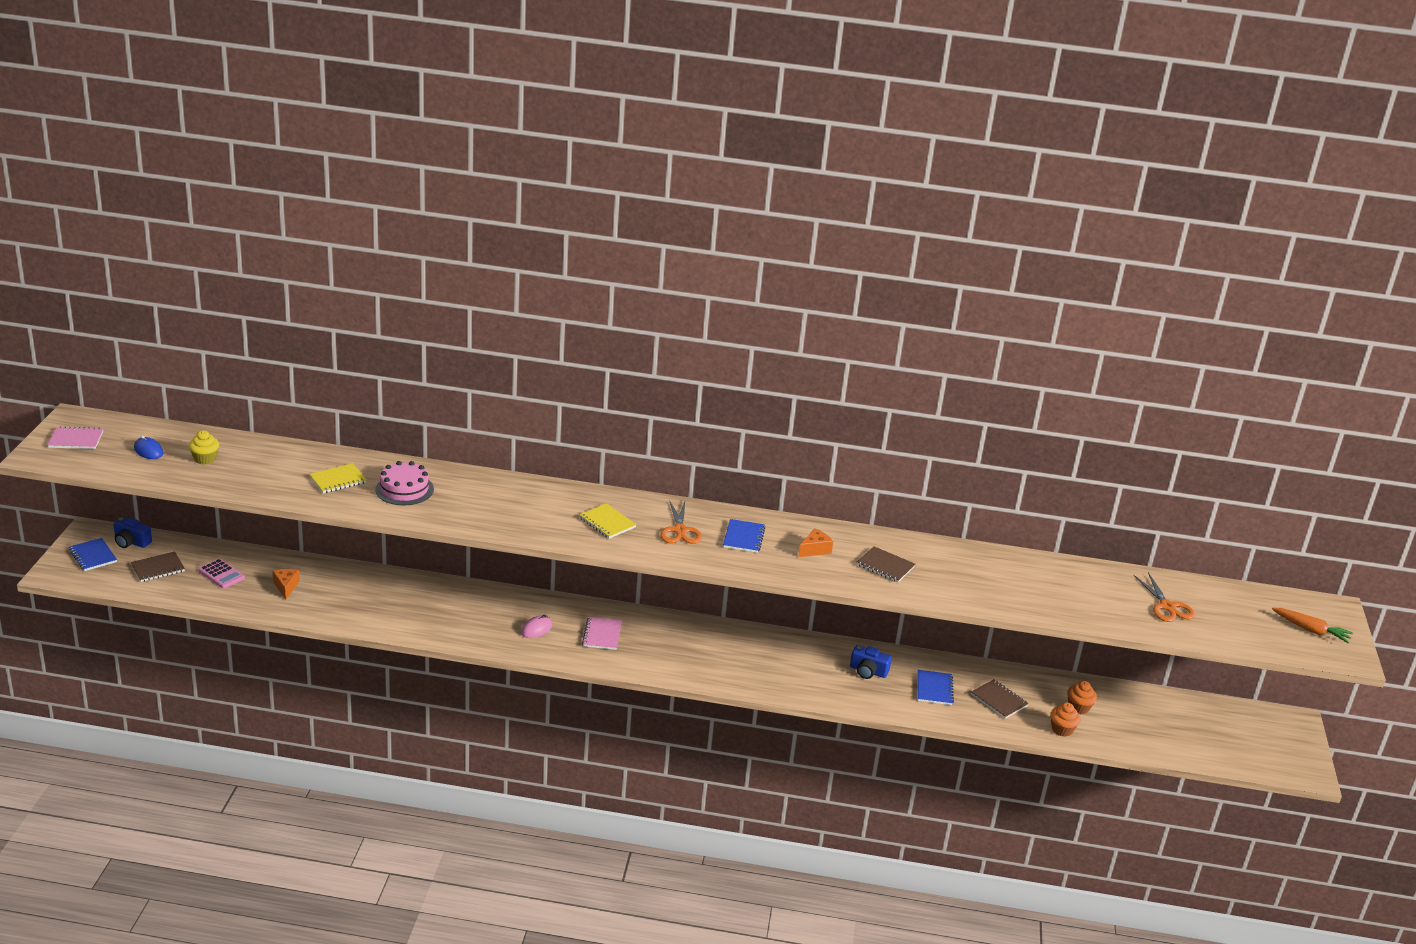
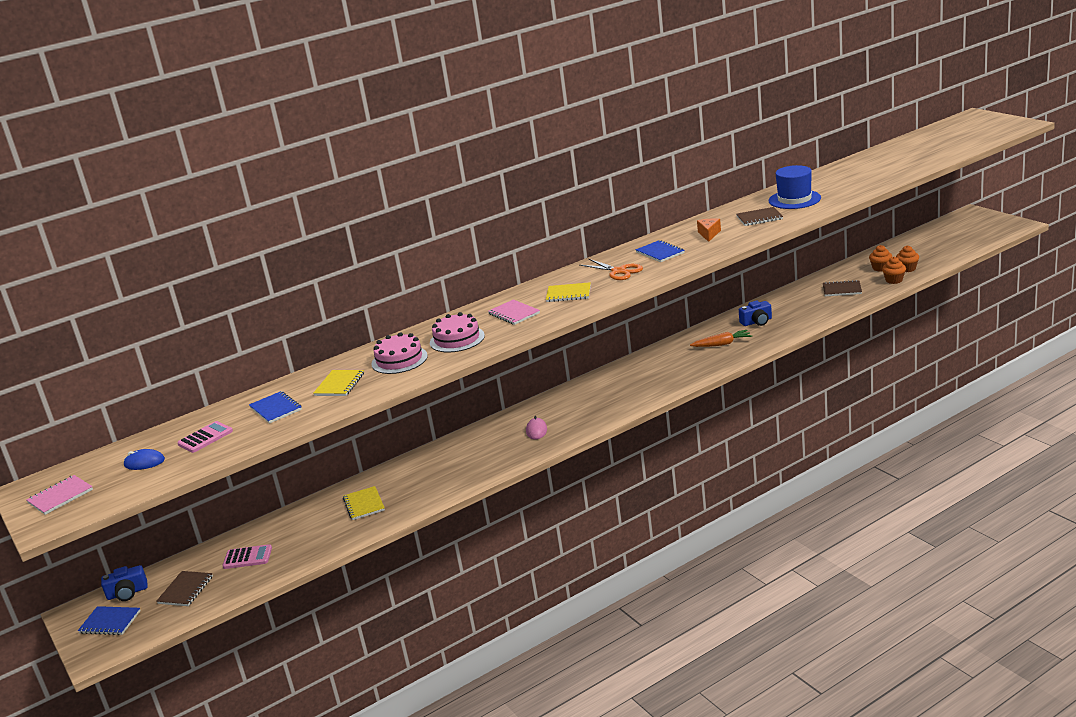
camera: 35 degrees left, 5 degrees down
(205, 459) = (205, 438): yellow cupcake -> pink calculator
(286, 587) = (315, 529): orange cheese -> none
(341, 593) = (364, 504): none -> yellow notebook
(467, 502) = (457, 339): none -> pink cake
(602, 635) = (582, 406): pink notebook -> pink notebook (514, 314)
(934, 689) = (803, 306): blue notebook -> blue notebook (276, 409)
(954, 570) = (794, 199): none -> blue hat
(1099, 728) = (907, 269): none -> orange cupcake
(1167, 607) = (915, 154): orange scissors -> none
(1311, 630) = (986, 126): orange carrot -> orange carrot (722, 344)

